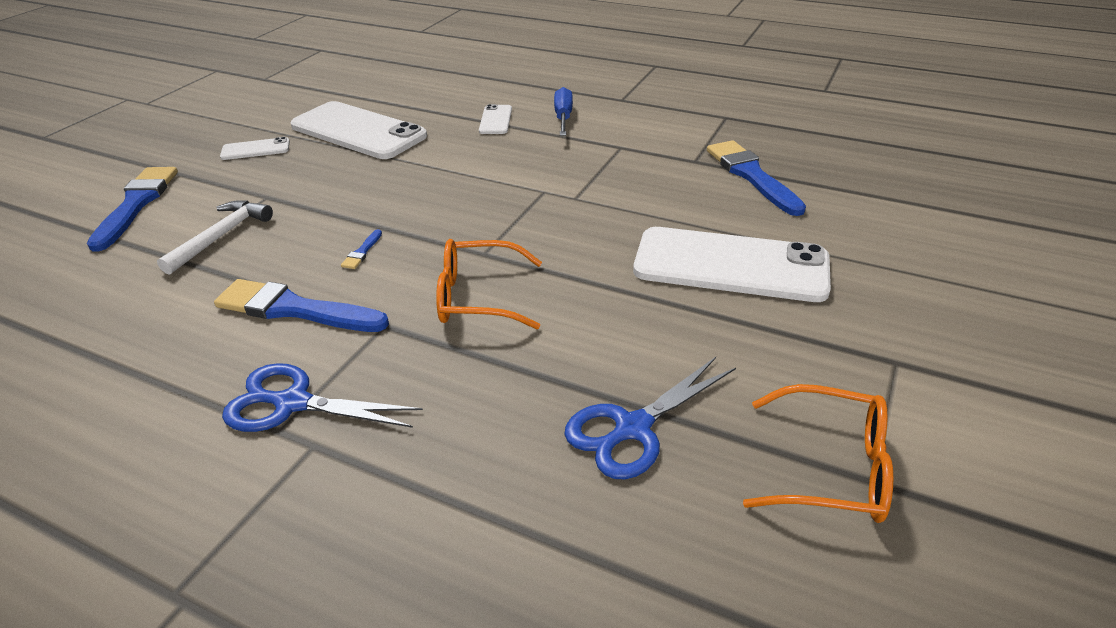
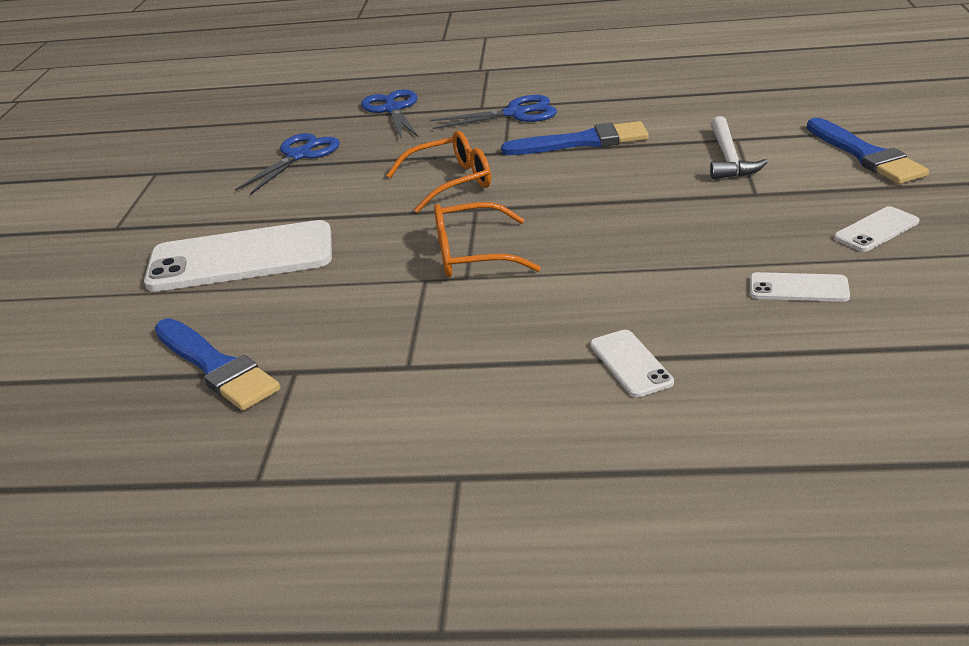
camera: 160 degrees right, 5 degrees down
(358, 131) = (798, 288): white phone -> white phone, size x0.45
(362, 252) = (585, 182): blue brush -> none
(434, 509) = (393, 109): none -> blue scissors
(563, 117) = (530, 399): blue screwdriver -> none
(832, 468) = (178, 171): orange glasses -> orange glasses (471, 255)

